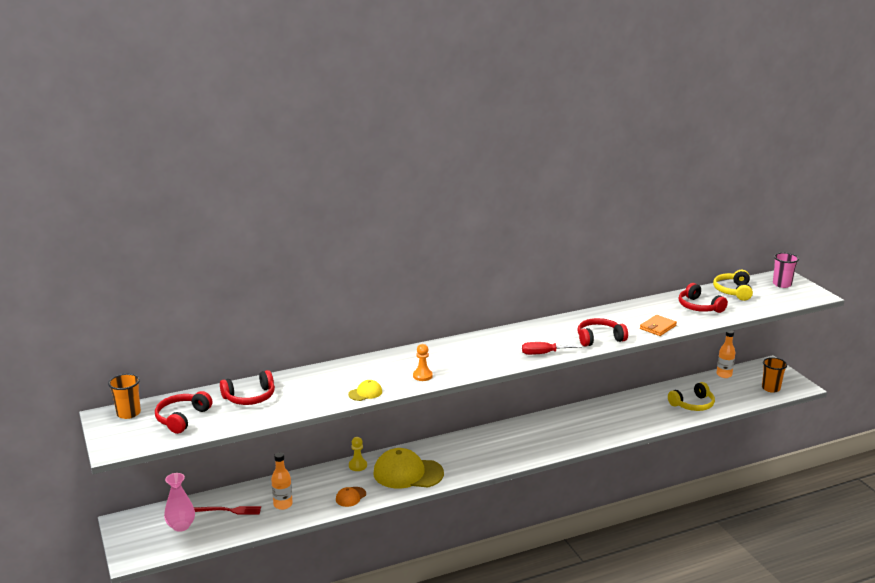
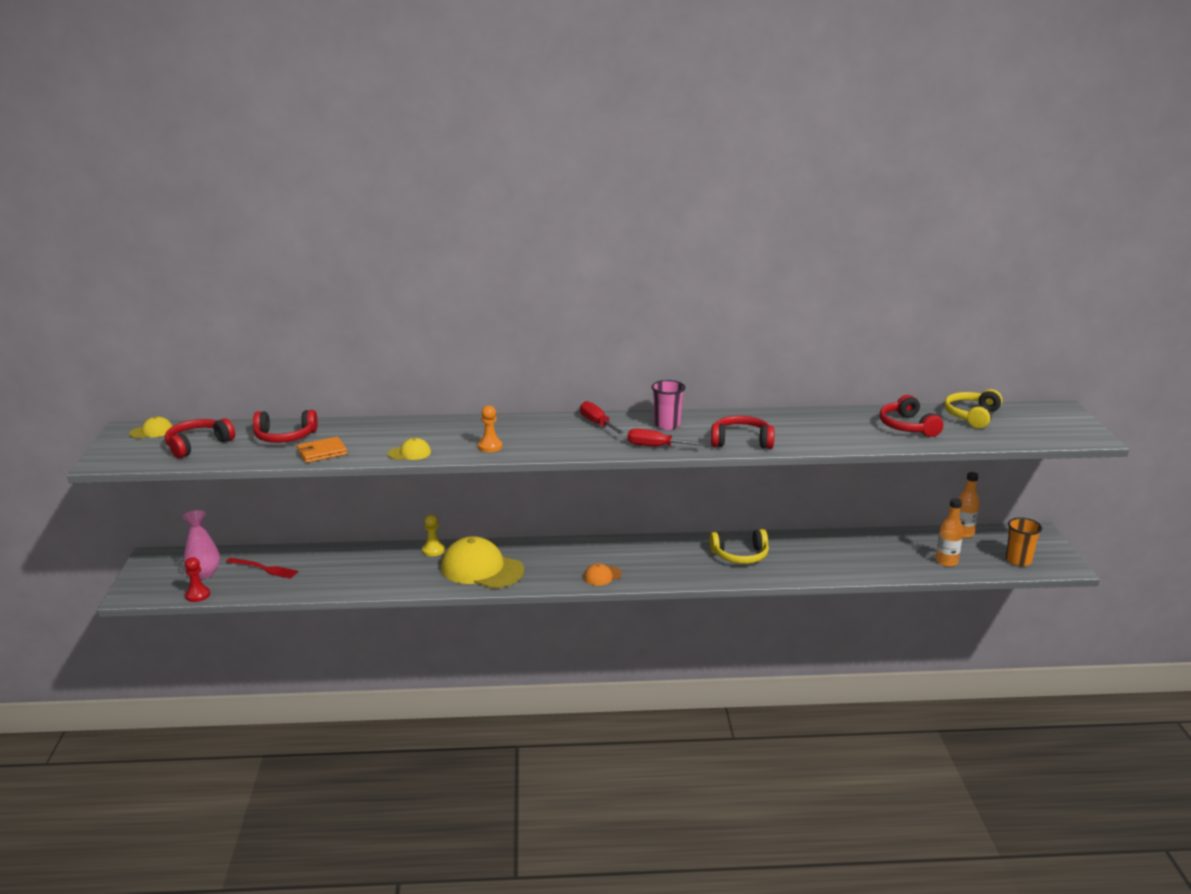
camera: 20 degrees right, 0 degrees up
(128, 413) = (152, 431): orange cup -> yellow cap
(191, 546) = (197, 595): none -> red pawn
(283, 504) = (322, 574): orange bottle -> orange bottle (946, 562)
(350, 497) = (399, 581): orange cap -> orange cap (602, 576)
(485, 341) = (597, 423): none -> red screwdriver
(658, 327) = (830, 441): orange wallet -> orange wallet (322, 452)
(693, 404) = (893, 560): yellow headphones -> yellow headphones (740, 555)
(782, 284) = (1050, 418): pink cup -> pink cup (667, 425)

